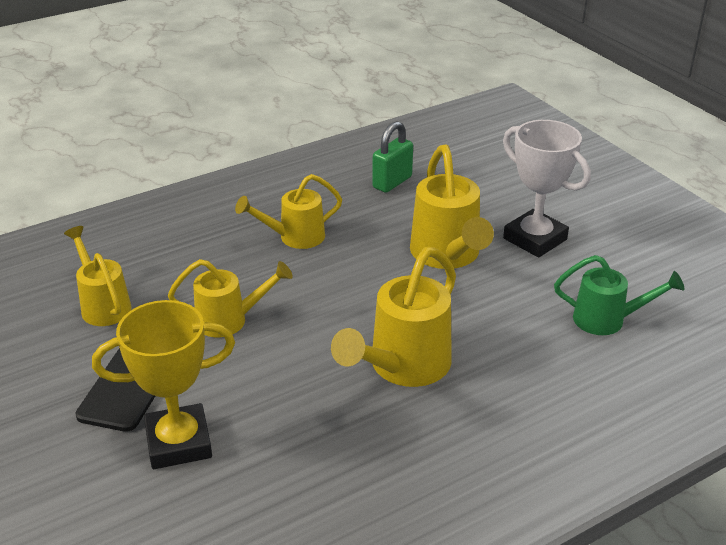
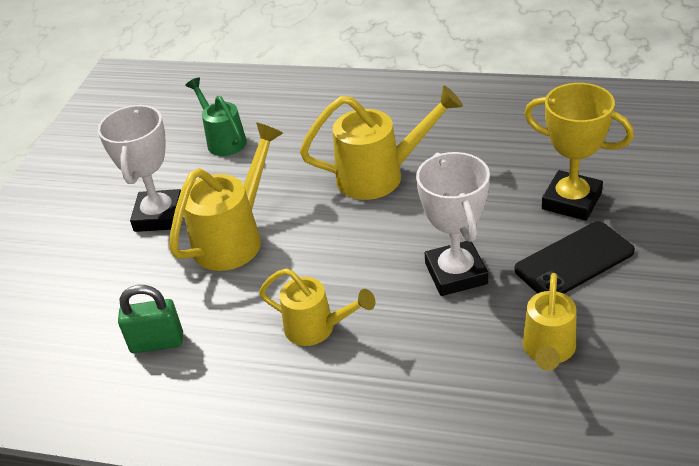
camera: 130 degrees left, 5 degrees up
(229, 320) = (456, 273): yellow watering can -> white trophy

